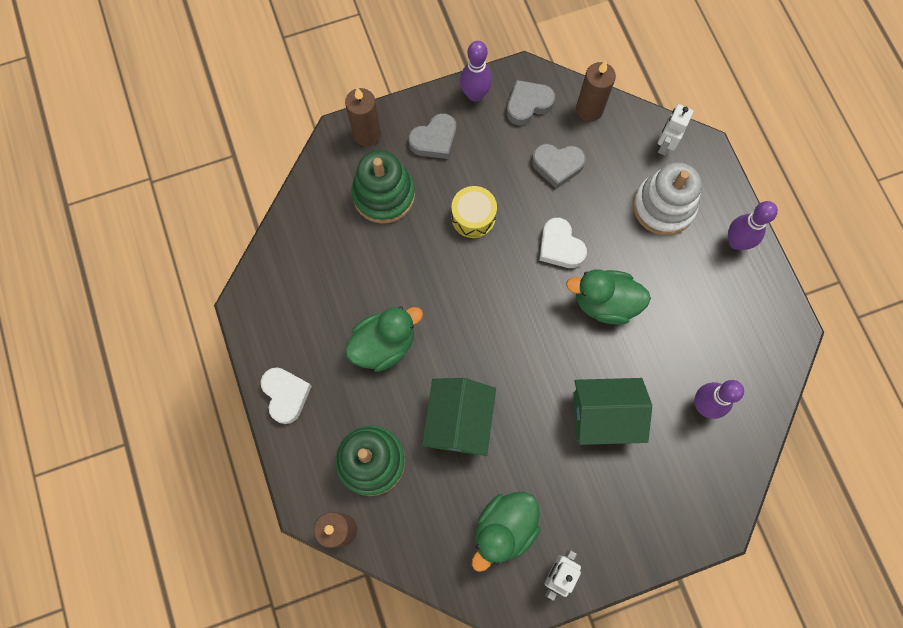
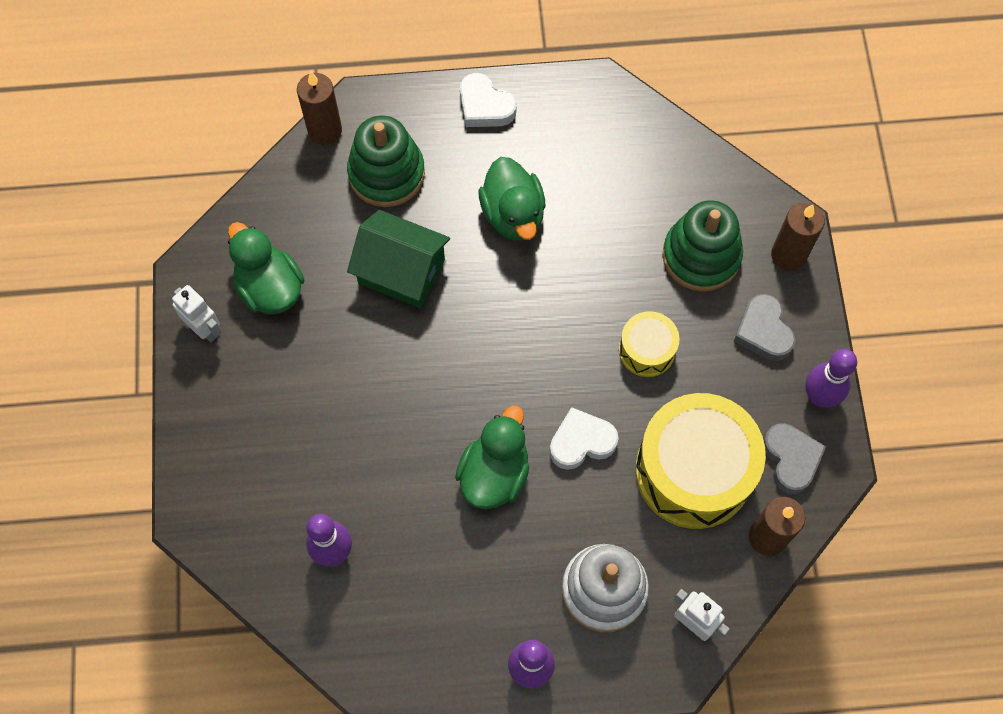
camera: 105 degrees right, 5 degrees down
(286, 395) = (485, 106): white heart -> white heart turned 45 degrees clockwise
(557, 166) = (693, 471): grey heart -> yellow drum
(604, 416) = (357, 430): green house -> none

